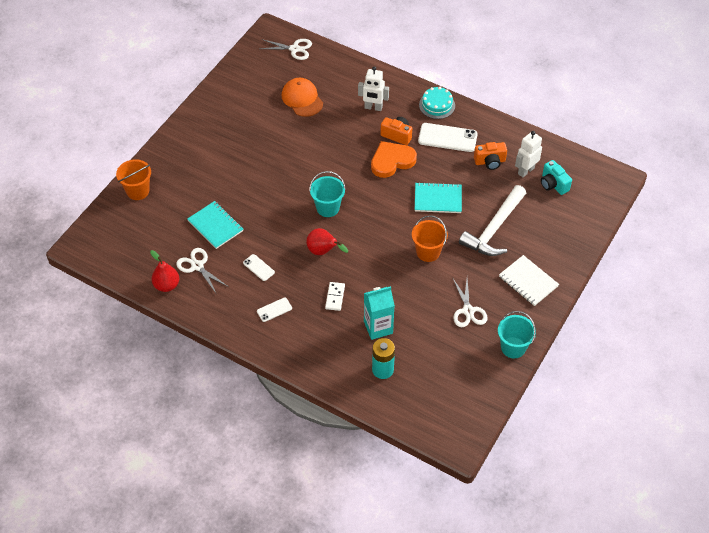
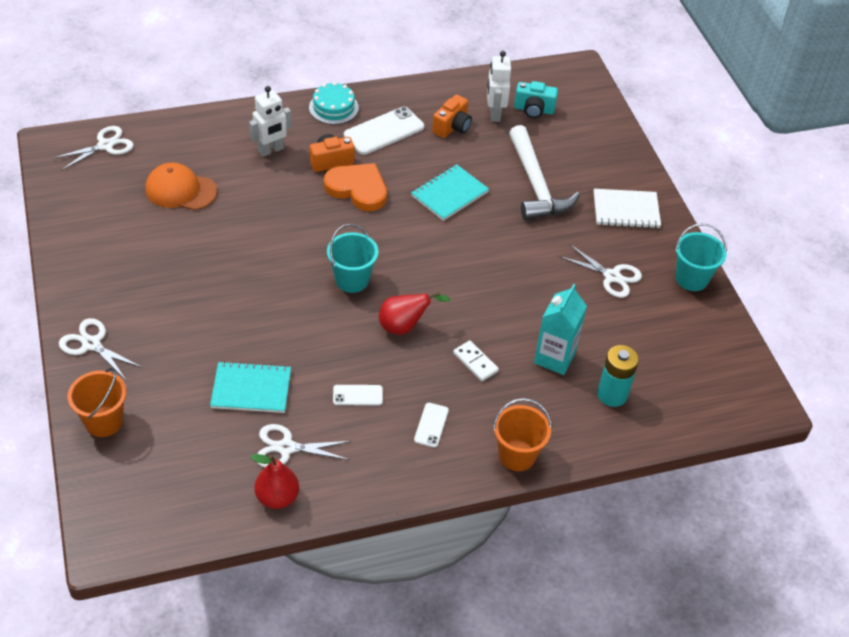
camera: 50 degrees left, 5 degrees down
(173, 150) = (91, 344): none -> white scissors
(392, 161) = (357, 189): orange heart -> orange heart turned 105 degrees clockwise
(428, 252) = (505, 250): orange bucket -> orange bucket (517, 455)

